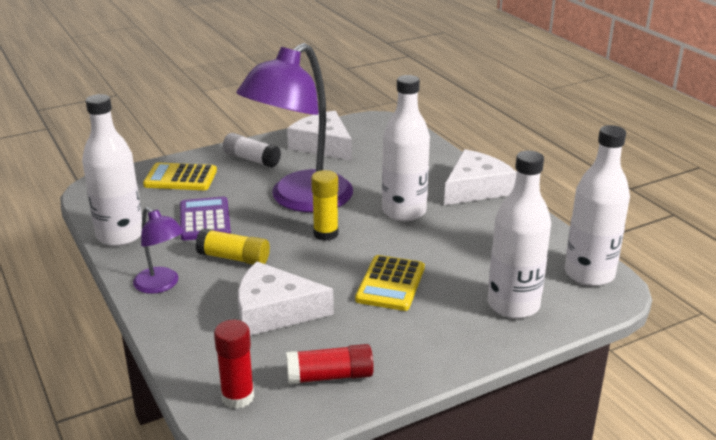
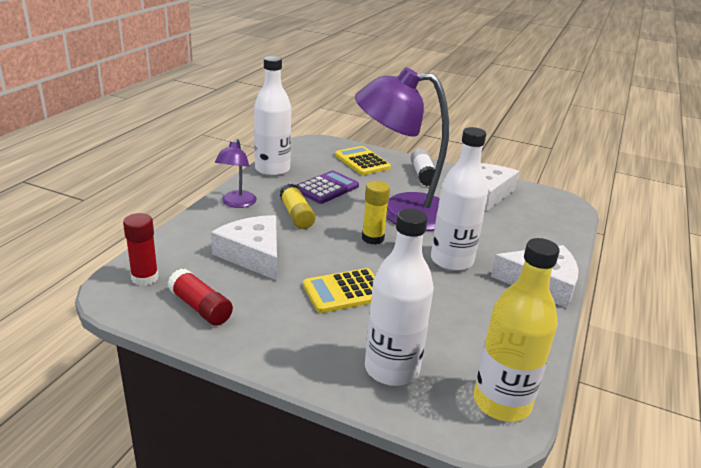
camera: 50 degrees right, 0 degrees up
(589, 274) = (501, 403): white bottle -> yellow bottle

